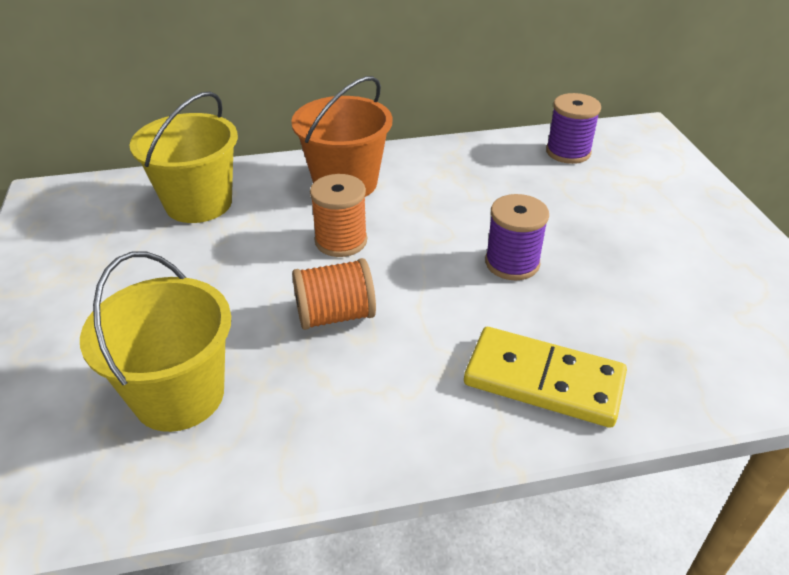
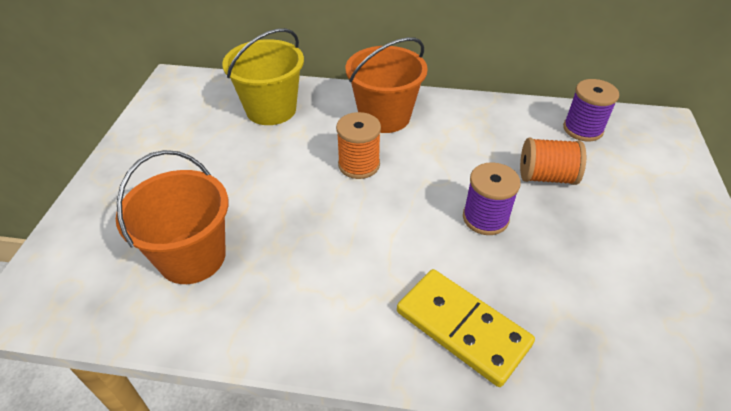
camera: 20 degrees right, 5 degrees up
(179, 395) = (192, 257): yellow bucket -> orange bucket
(335, 315) = (327, 225): orange spool -> orange spool (546, 177)

